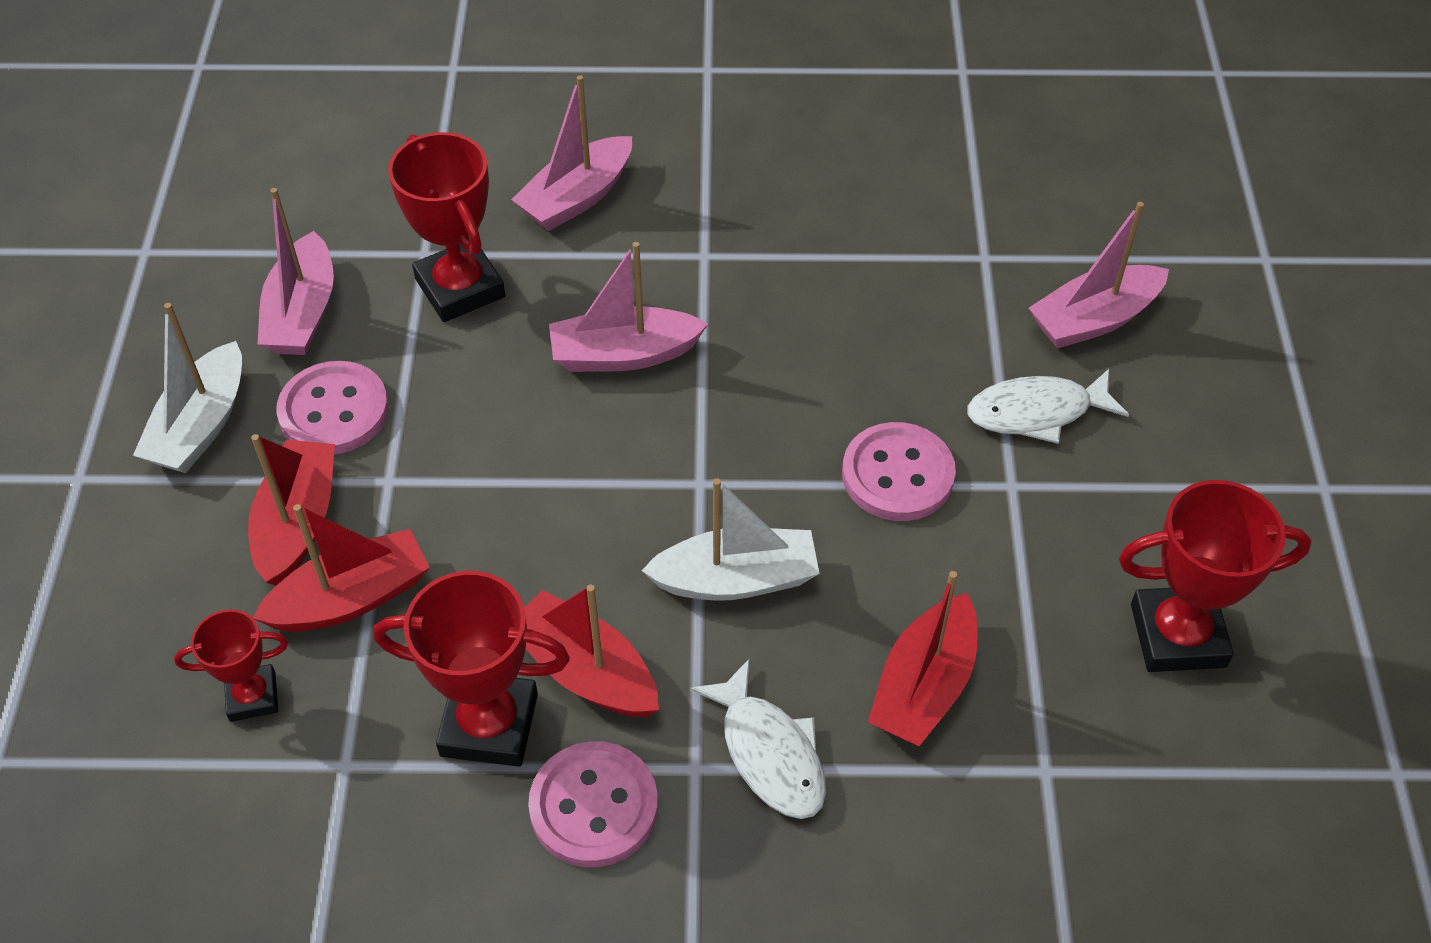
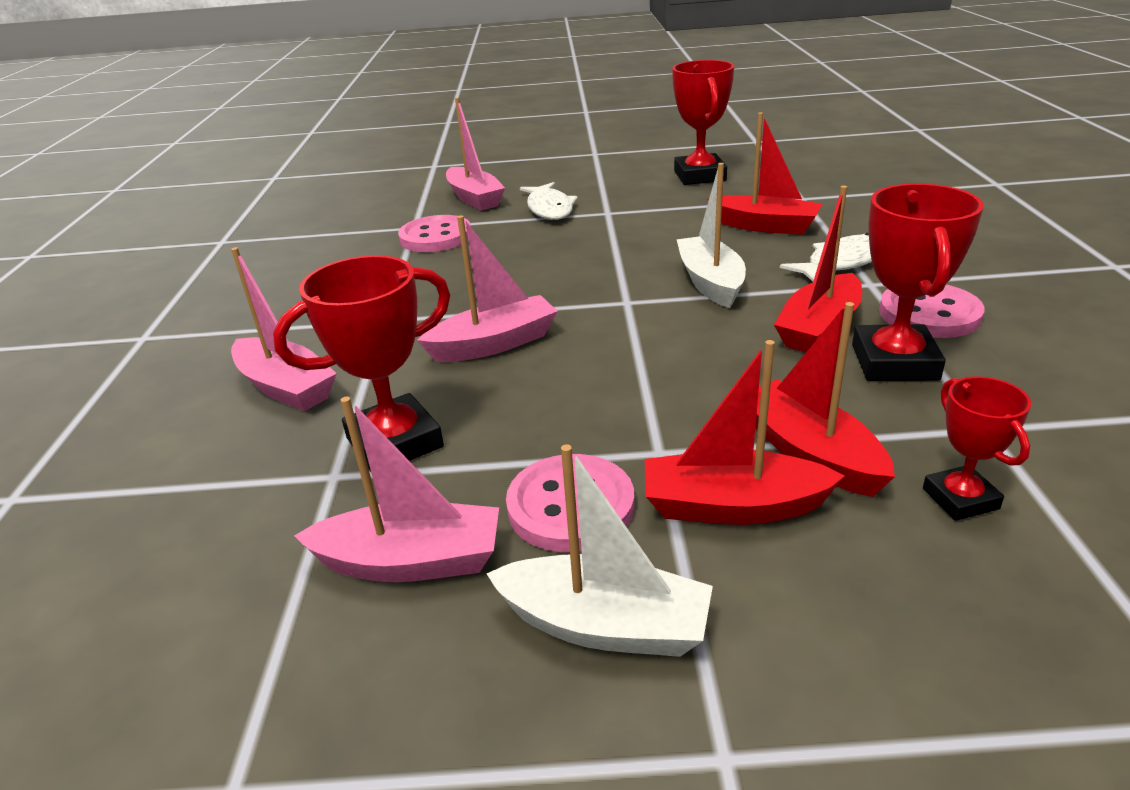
camera: 90 degrees left, 20 degrees down
(624, 354) = (494, 344): pink boat -> pink boat turned 105 degrees counterclockwise
(897, 475) = (606, 241): pink button -> pink button (436, 237)

